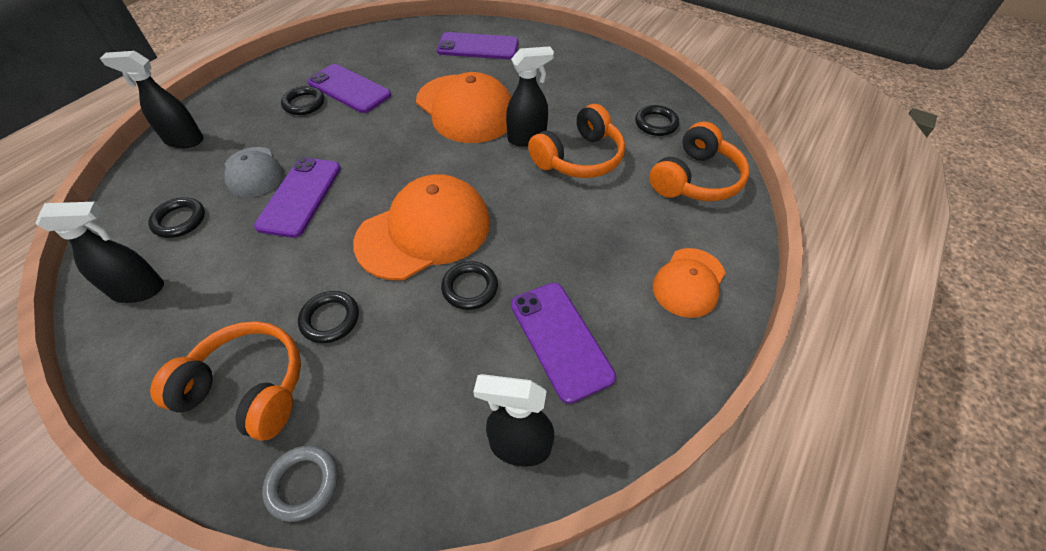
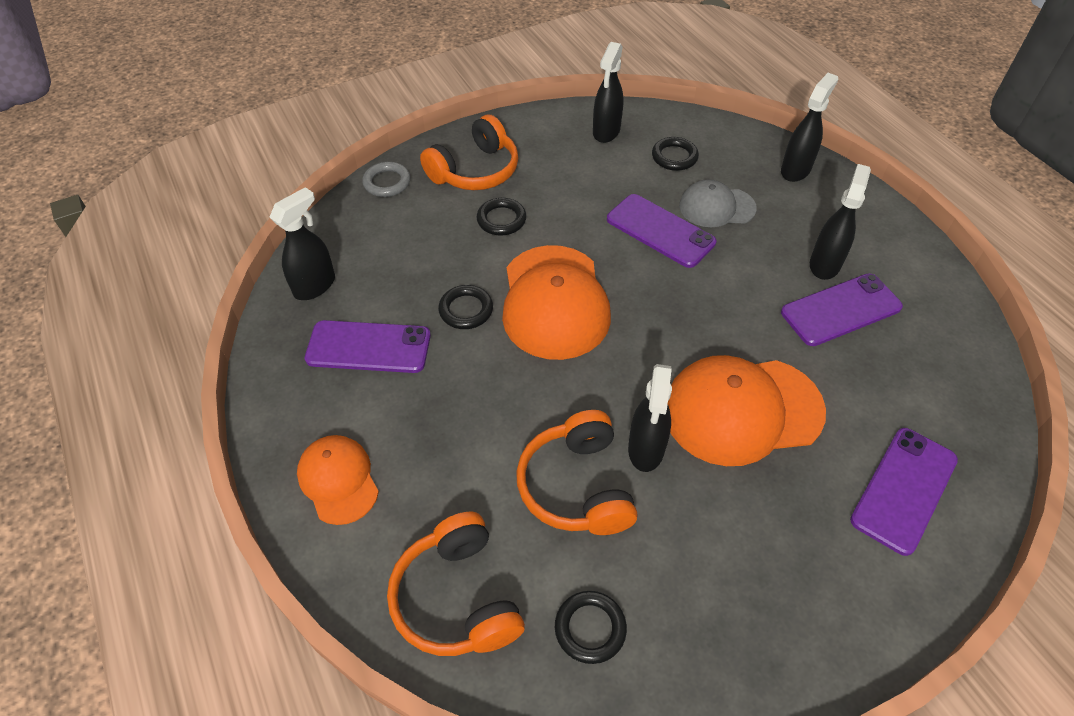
camera: 120 degrees right, 0 degrees up
(304, 104) = (824, 264): black ring -> black spray bottle

